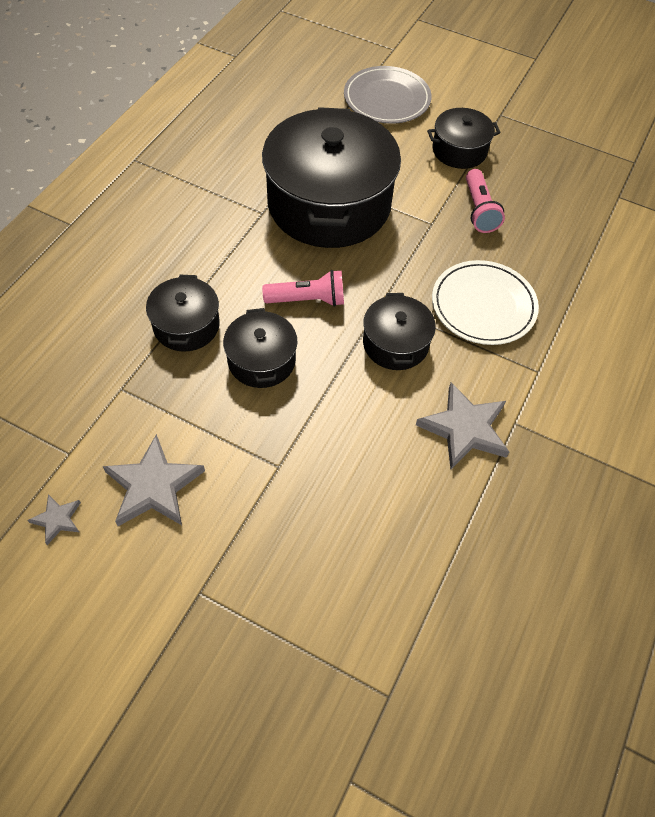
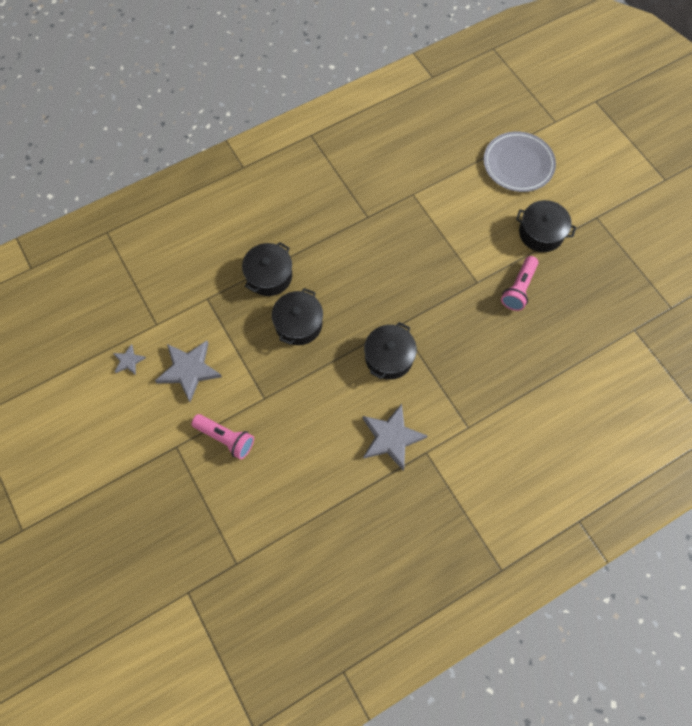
camera: 35 degrees right, 10 degrees up
(308, 300) = (354, 297): pink flashlight -> pink flashlight (226, 438)
(329, 204) = (416, 232): black pot -> none
(483, 305) = (467, 361): white plate -> none

